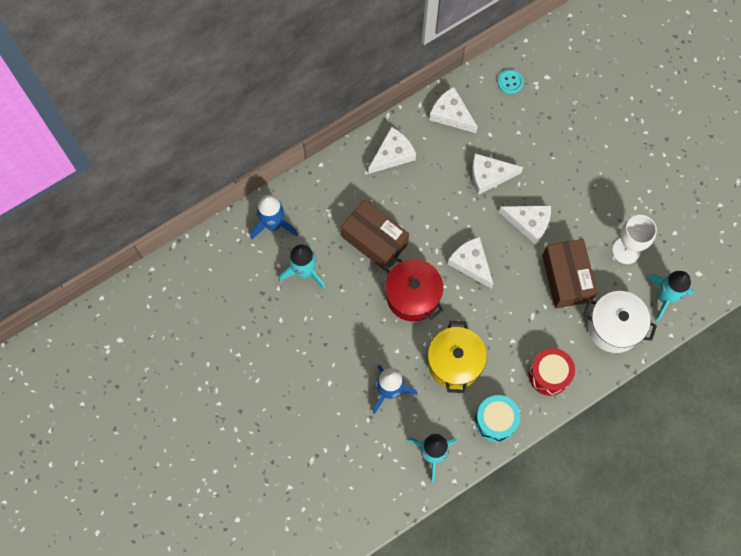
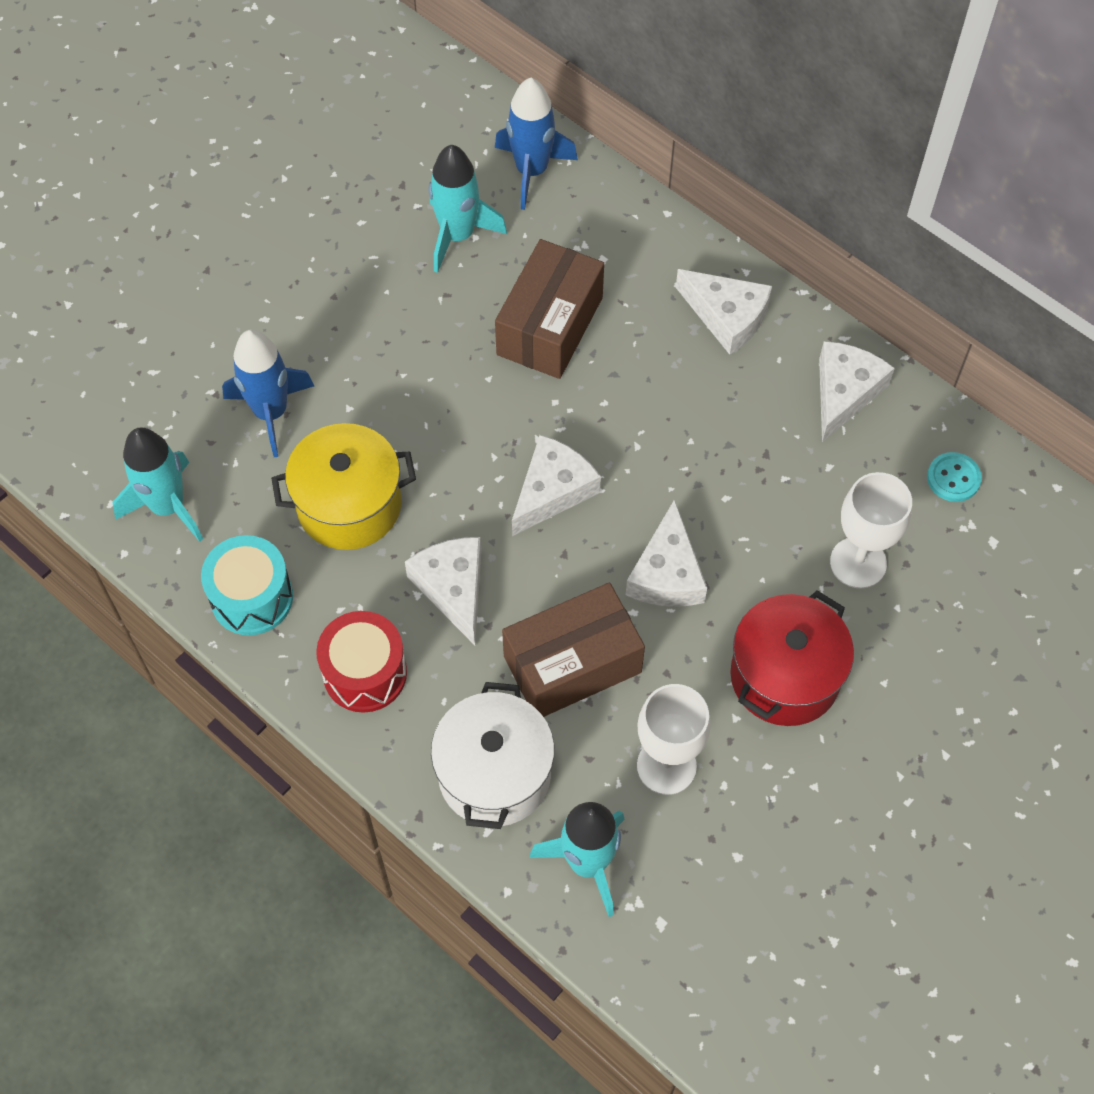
camera: 75 degrees right, 10 degrees down
(412, 296) = (460, 409): red pot -> red pot (784, 676)
(489, 176) = (741, 483): white cheese -> white cheese (453, 588)
(544, 137) = (858, 562): none -> white goblet

